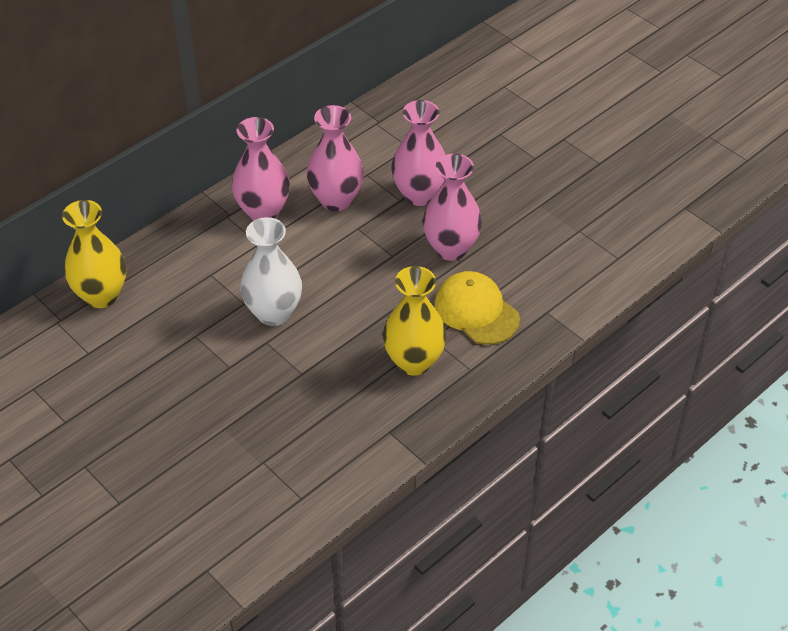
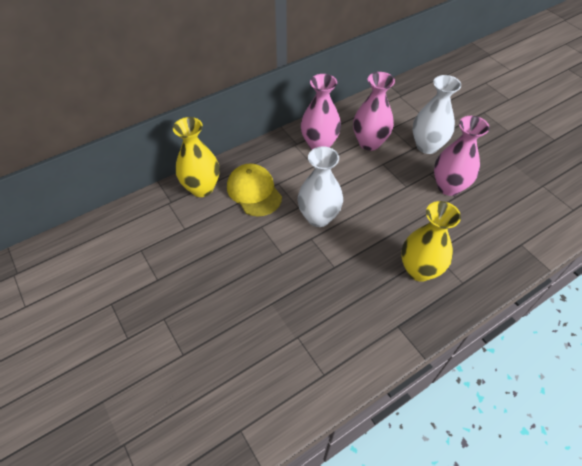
camera: 10 degrees right, 5 degrees up
(419, 195) = (427, 146): pink vase -> white vase
(476, 311) = (467, 236): yellow cap -> yellow cap (254, 191)

